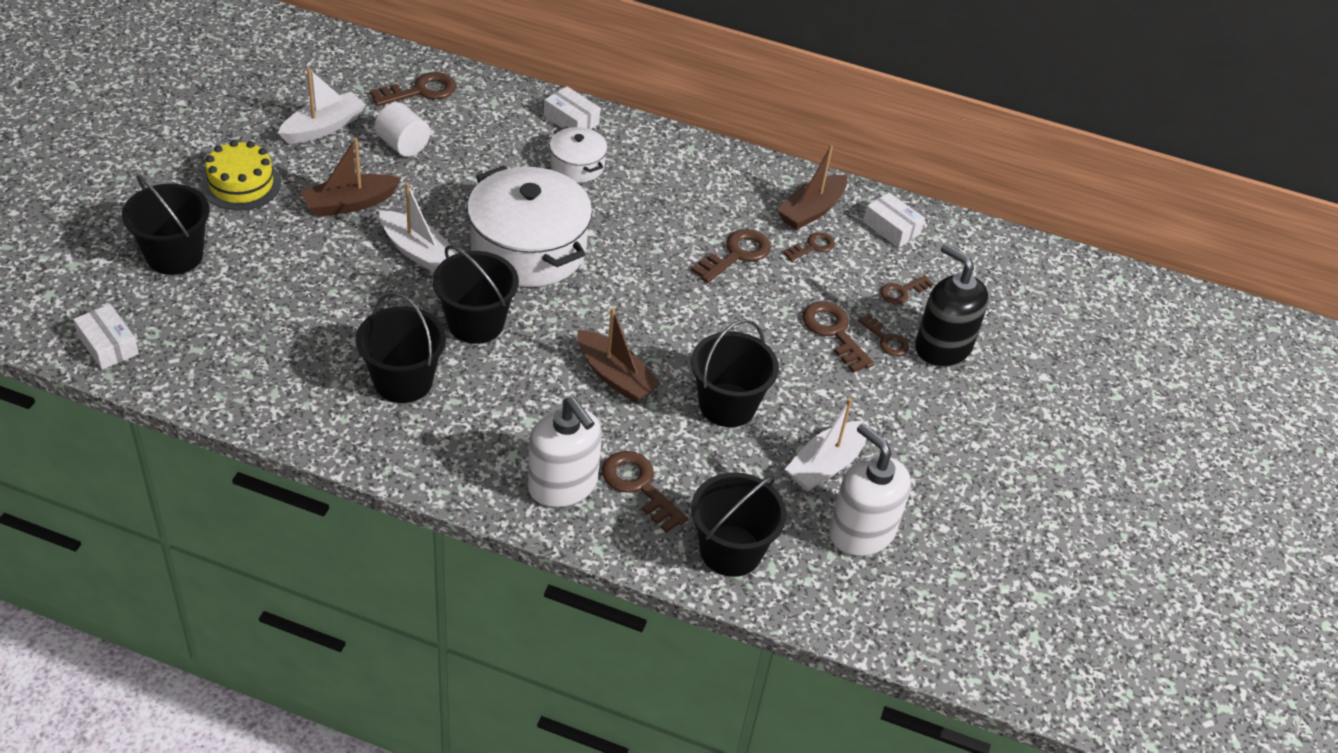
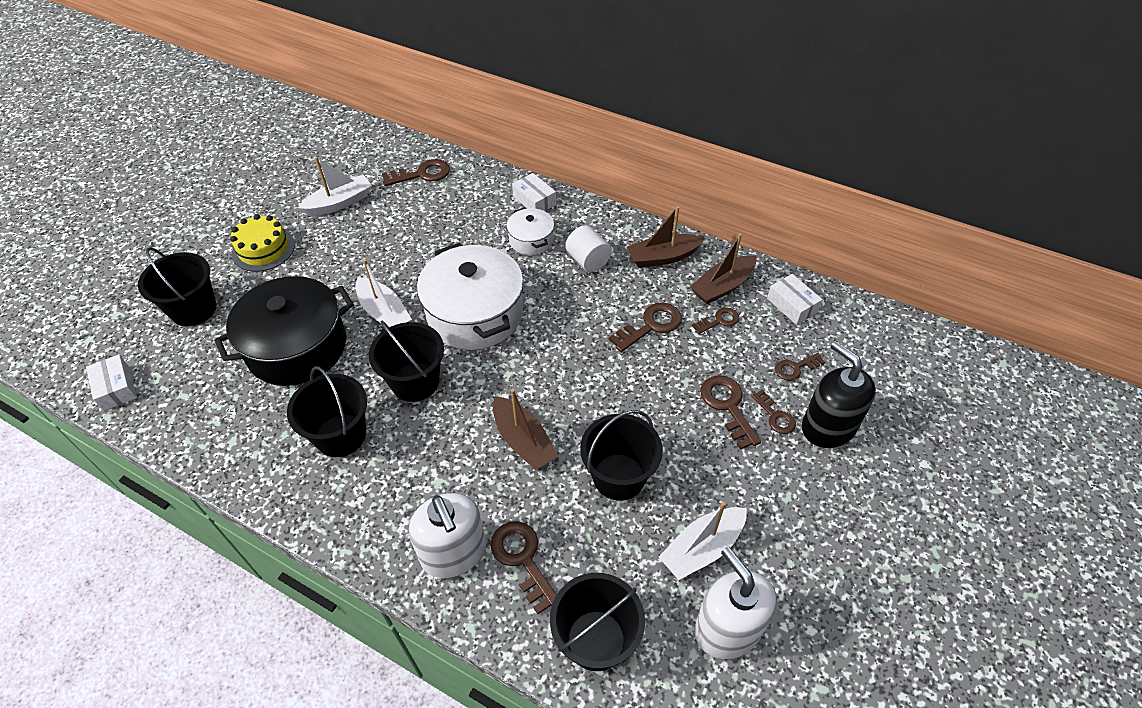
camera: 15 degrees right, 5 degrees up
(321, 292) = (297, 347): none -> black pot
(350, 203) = (342, 268): brown boat -> brown boat (663, 257)
(403, 145) = (396, 219): white cylinder -> white cylinder (588, 260)

